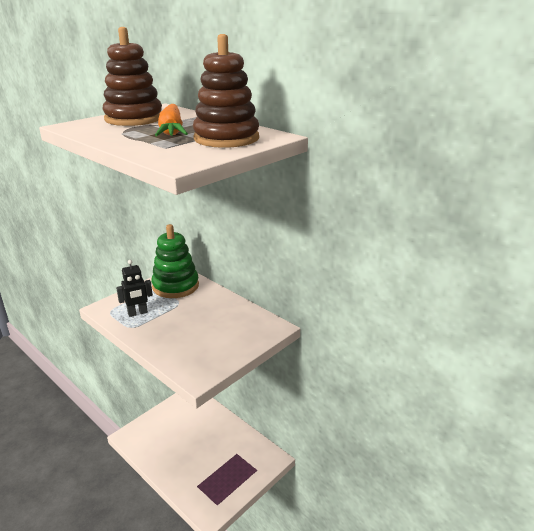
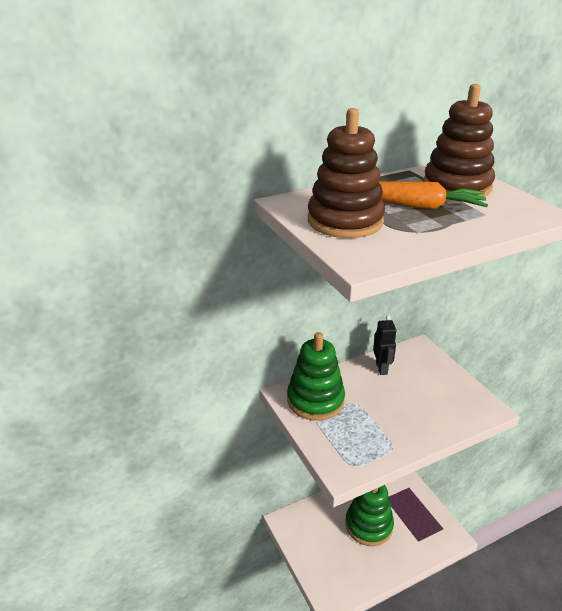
camera: 70 degrees left, 5 degrees up
(137, 313) = (365, 440): black robot -> black robot (381, 368)
(202, 446) = (368, 525): none -> green stacking toy

